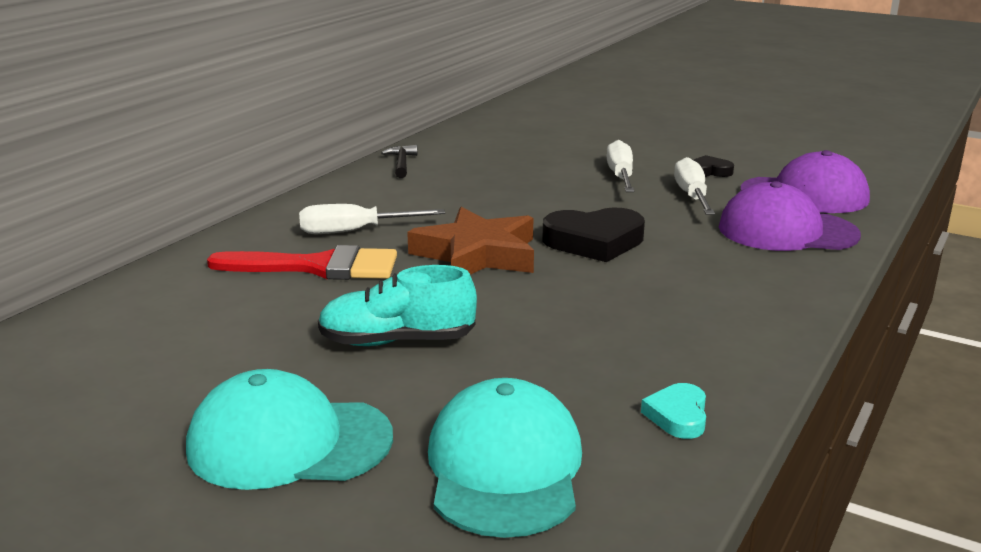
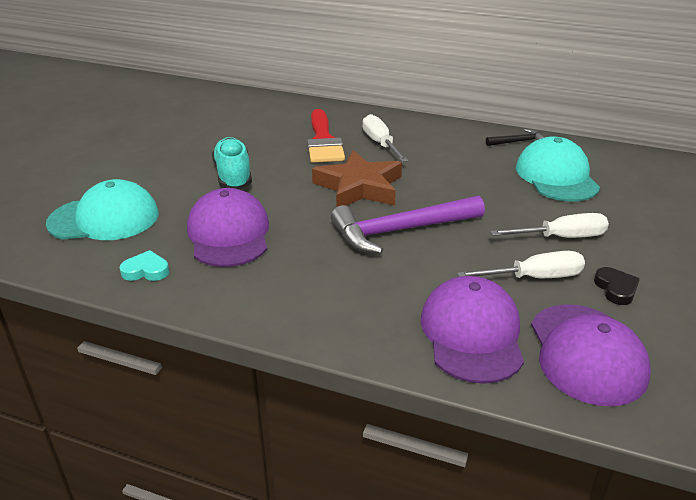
camera: 80 degrees right, 10 degrees up
(289, 442) = (135, 164): turquoise cap -> turquoise cap (556, 176)
(582, 348) = (229, 234): none -> purple cap
(594, 242) = (401, 231): black heart -> purple hammer

